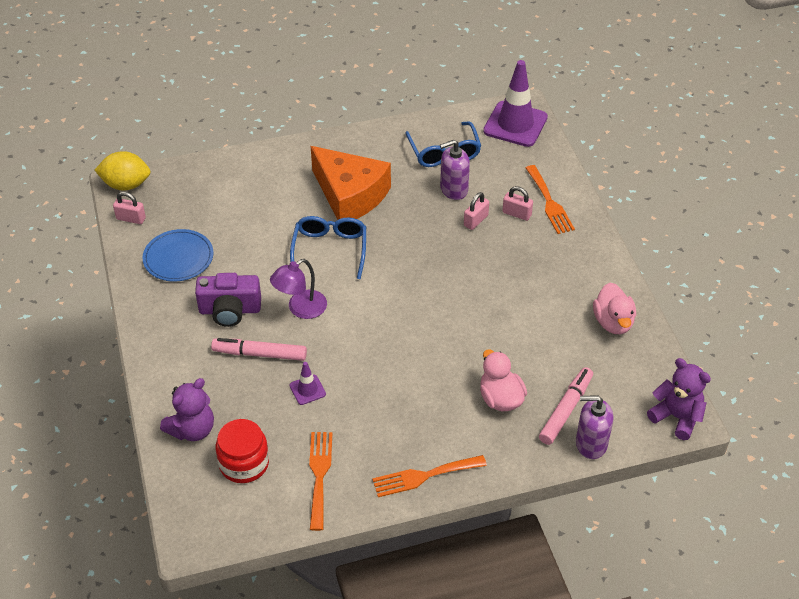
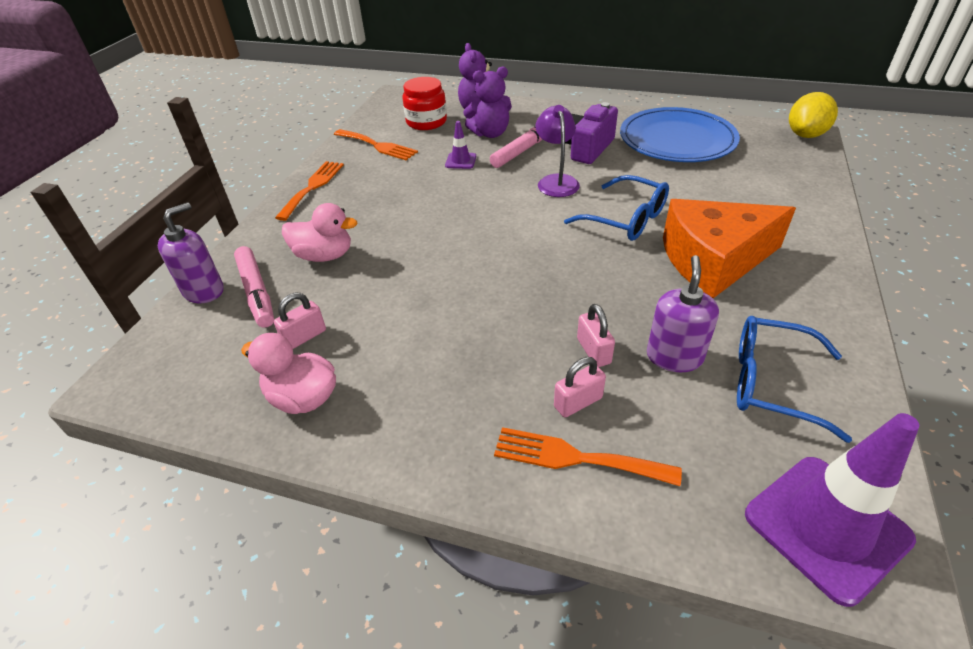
camera: 125 degrees right, 5 degrees down
(131, 218) = (749, 129): pink padlock -> pink padlock (304, 337)
(178, 258) = (677, 140): blue plate -> blue plate, size x1.59
(676, 417) = (130, 375): purple teddy bear -> purple teddy bear (490, 133)

